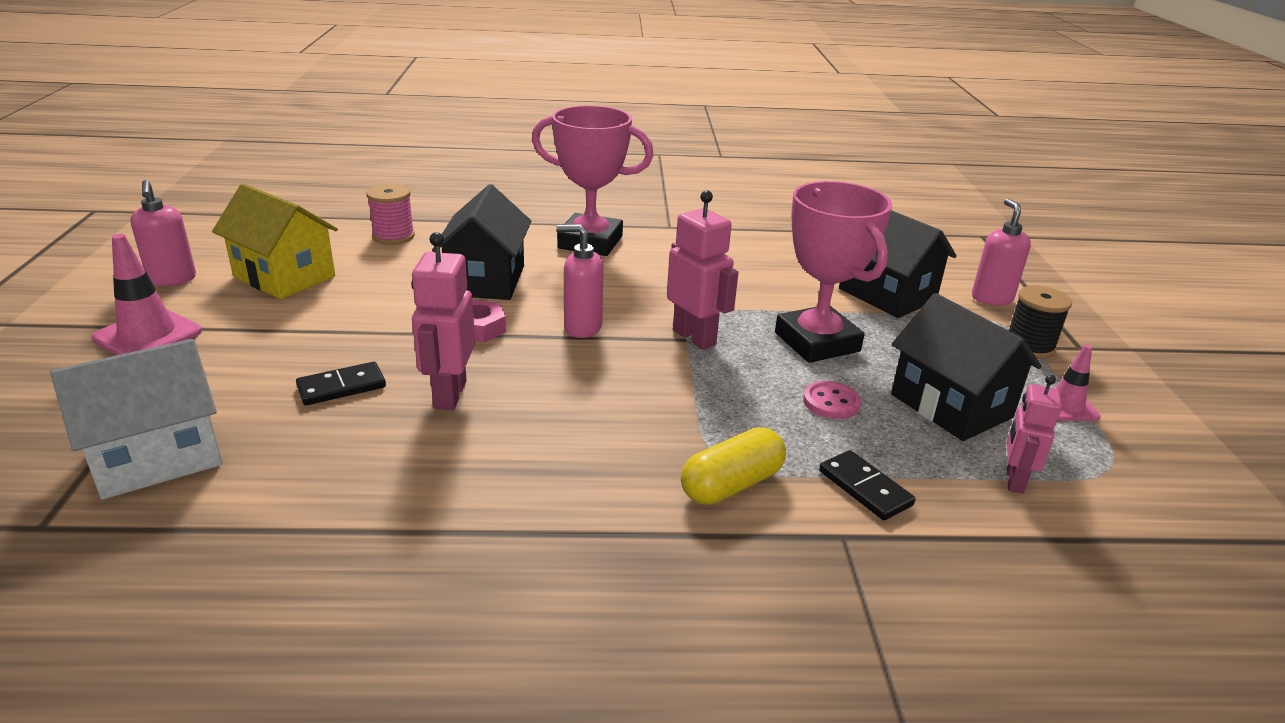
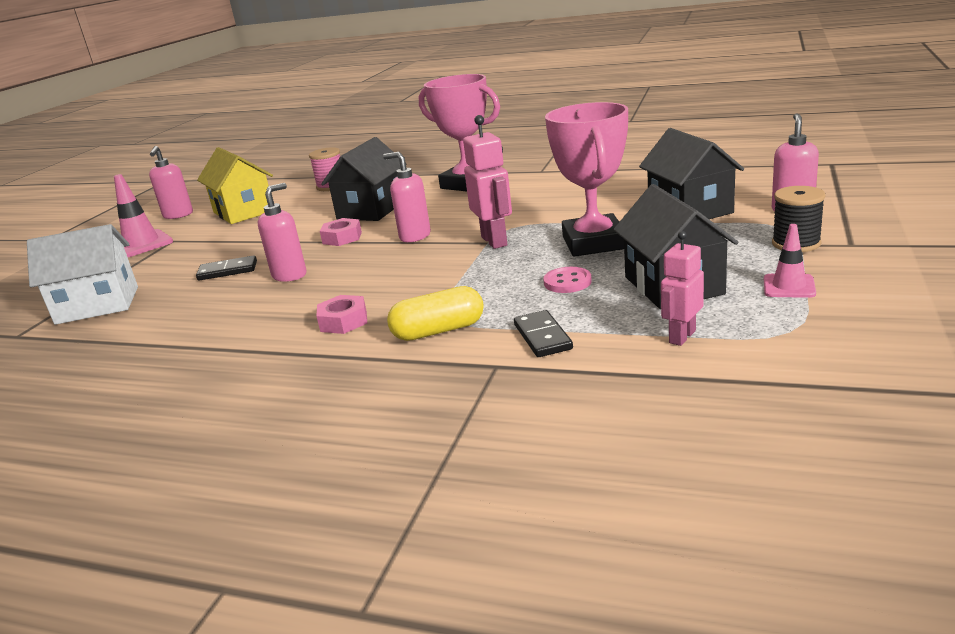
camera: 25 degrees right, 5 degrees down
(449, 395) = (290, 275): pink robot -> pink soap dispenser
(591, 474) = (343, 321): none -> pink nut

